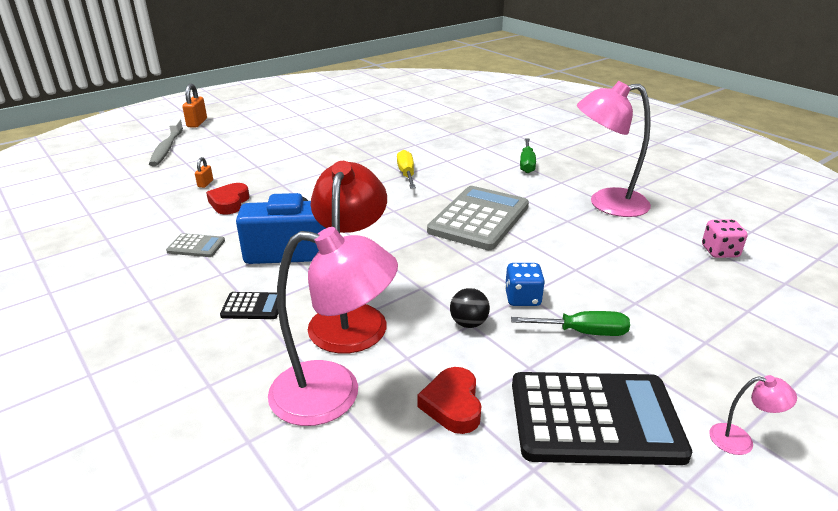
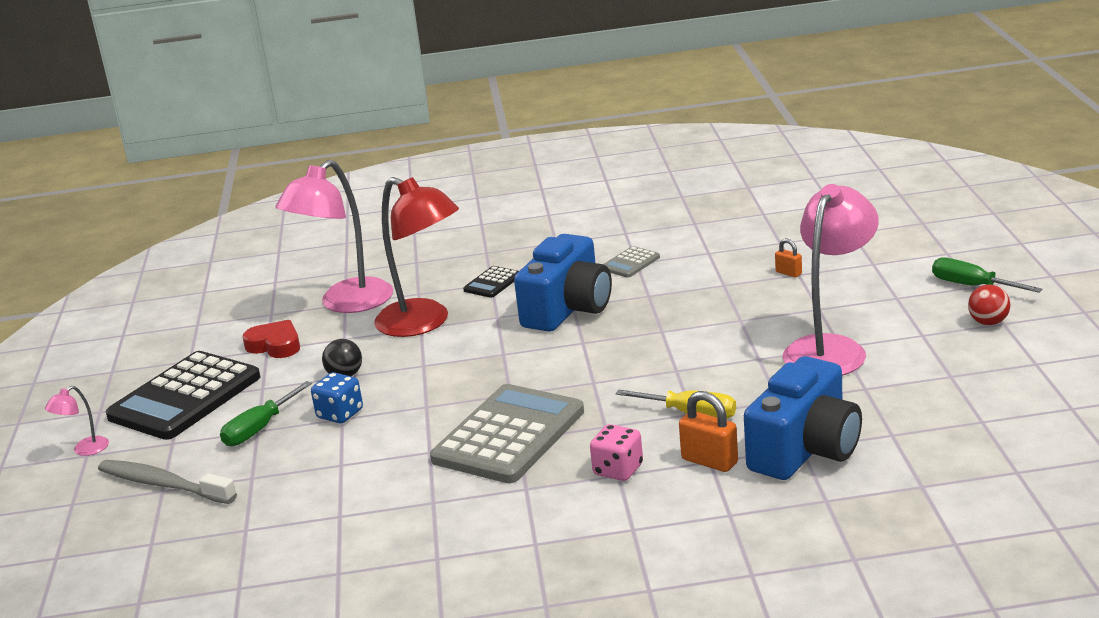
camera: 125 degrees right, 5 degrees down
(166, 148) = (938, 252): grey toothbrush -> grey toothbrush (163, 484)
(197, 123) = (1043, 275): orange padlock -> orange padlock (709, 461)
(229, 203) = (718, 284): red heart -> none
(259, 127) = (988, 322): none -> red ball
(416, 143) = (805, 450): none -> blue camera
(479, 219) = (509, 435): grey calculator -> grey calculator turned 120 degrees counterclockwise
(527, 164) = (626, 534): green screwdriver -> green screwdriver (972, 286)
(606, 203) = (434, 556): pink lamp -> pink lamp (831, 348)
(720, 251) = (236, 590): pink dice -> pink dice (618, 470)

